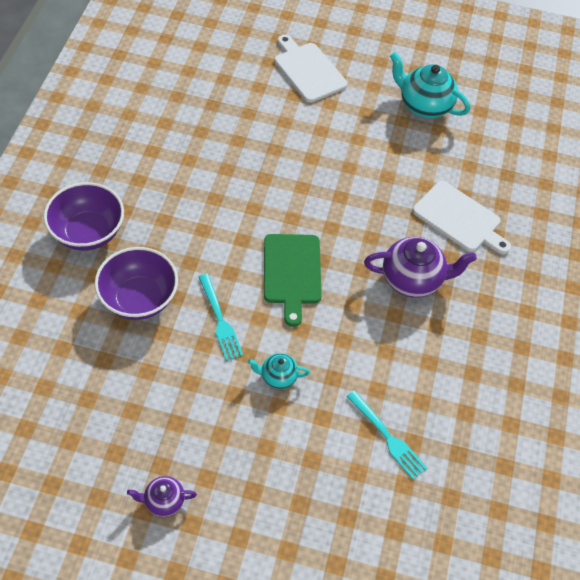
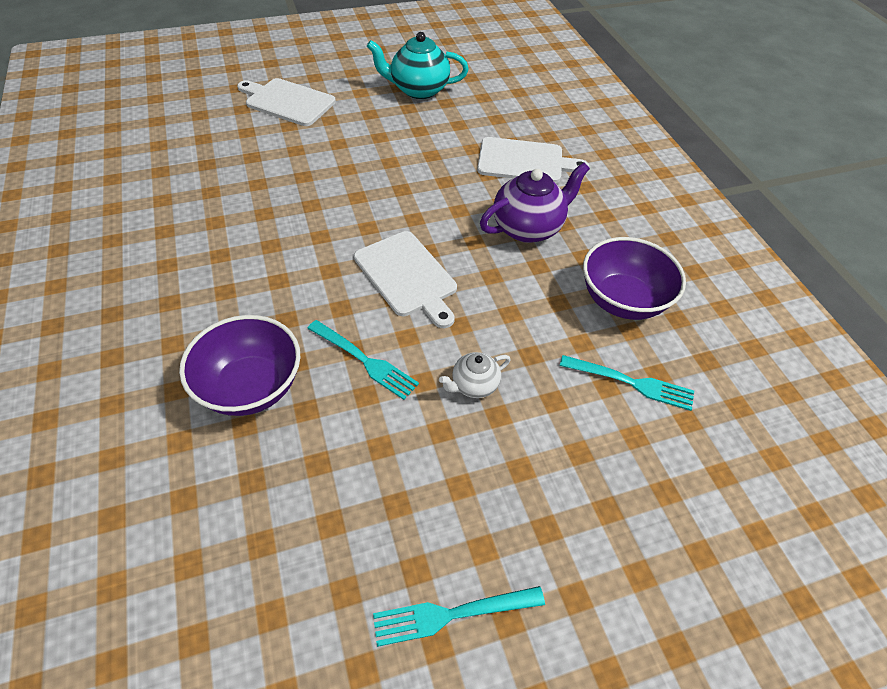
camera: 30 degrees left, 5 degrees down
(88, 232) = (136, 346): purple bowl -> purple bowl (622, 300)
(163, 501) = (452, 614): purple teapot -> turquoise fork
(278, 377) = (473, 385): turquoise teapot -> white teapot
(292, 272) = (407, 276): green cutting board -> white cutting board

